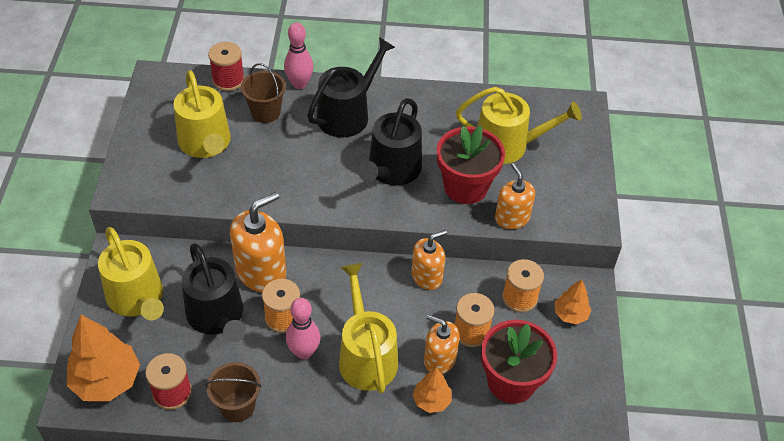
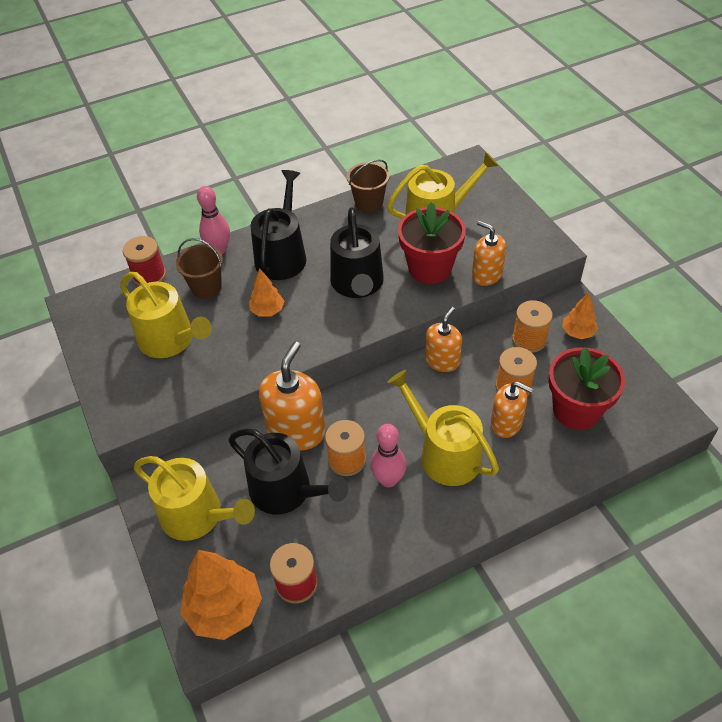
camera: 25 degrees left, 0 degrees up
(237, 406) = (366, 561): brown bucket -> brown bucket (369, 203)
(431, 400) = (527, 461): orange tree -> orange tree (267, 311)
(439, 359) = (506, 423): orange soap dispenser -> orange soap dispenser turned 150 degrees counterclockwise

